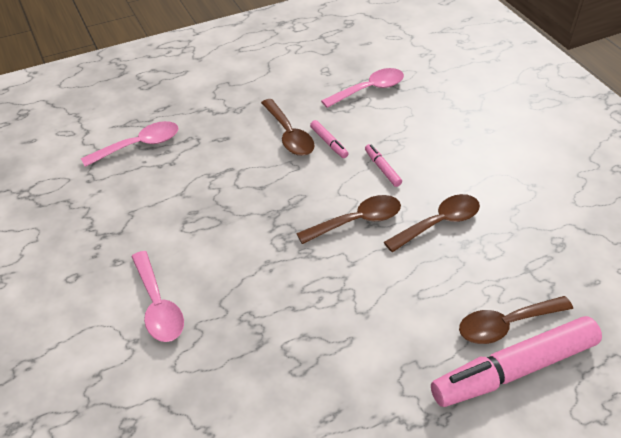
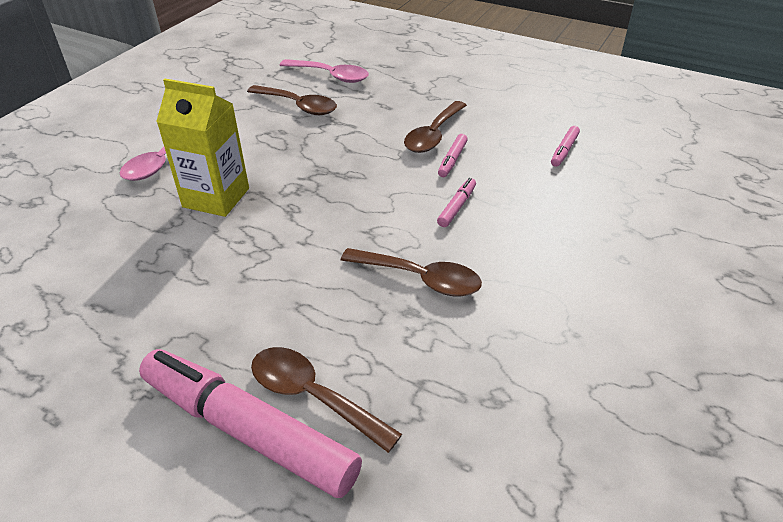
camera: 55 degrees right, 5 degrees down
(249, 291) = (216, 197): none -> yellow carton
(357, 221) = (364, 221): brown spoon -> brown spoon (298, 106)
(369, 89) = (564, 151): pink spoon -> pink marker

